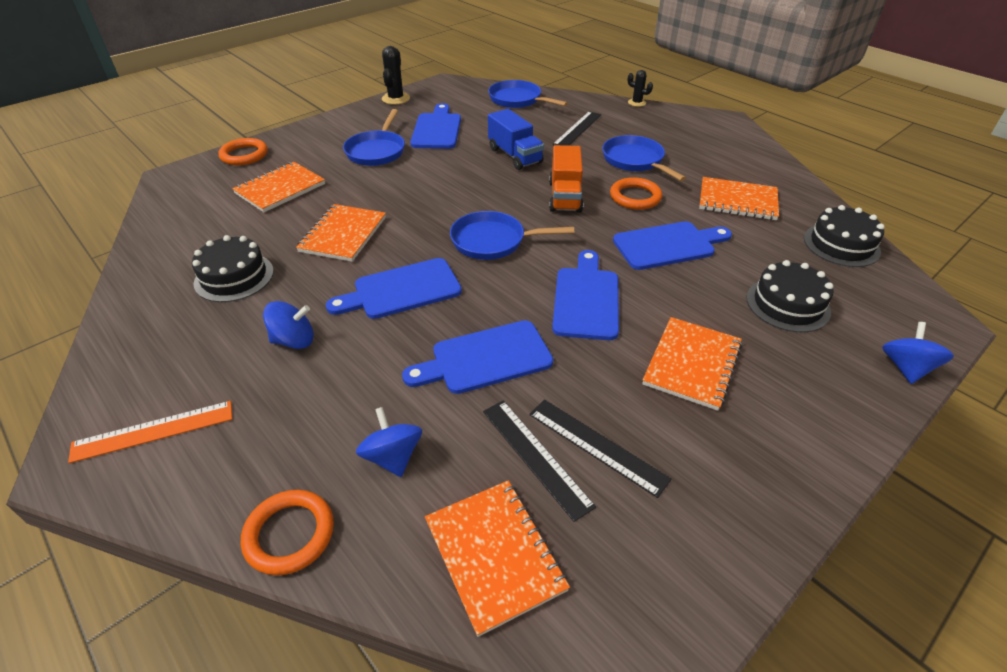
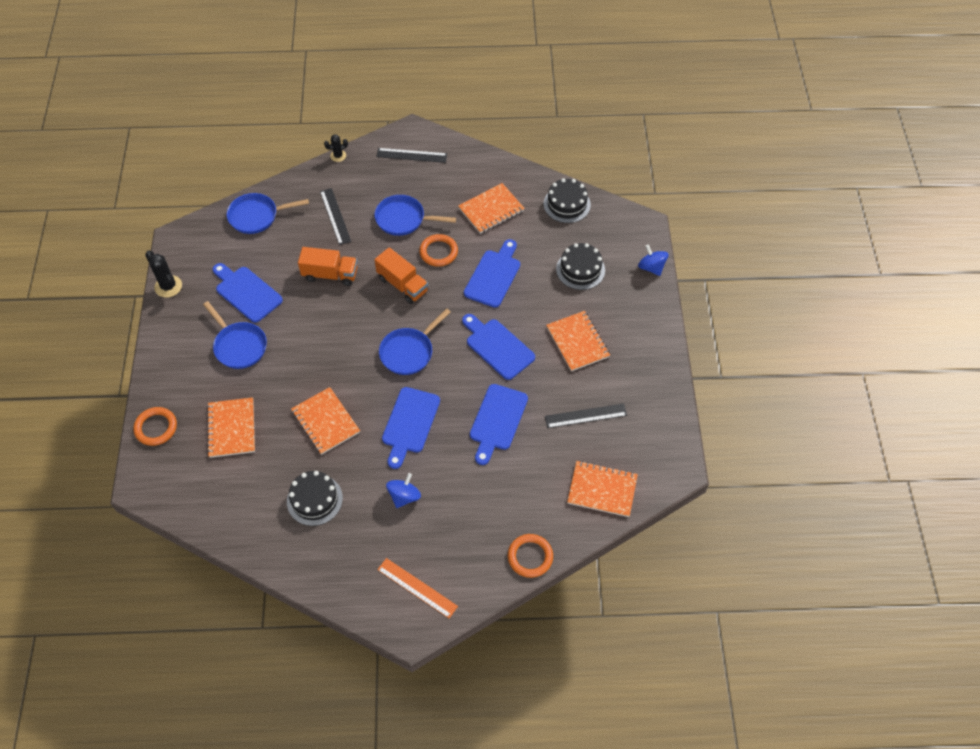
camera: 50 degrees left, 15 degrees up
(153, 431) = (417, 587): orange ruler -> orange ruler turned 75 degrees counterclockwise
(393, 457) = (523, 496): blue spinning top -> none
(515, 156) = (330, 274): blue truck -> orange truck
(535, 456) = (571, 442): black ruler -> black ruler (411, 155)

